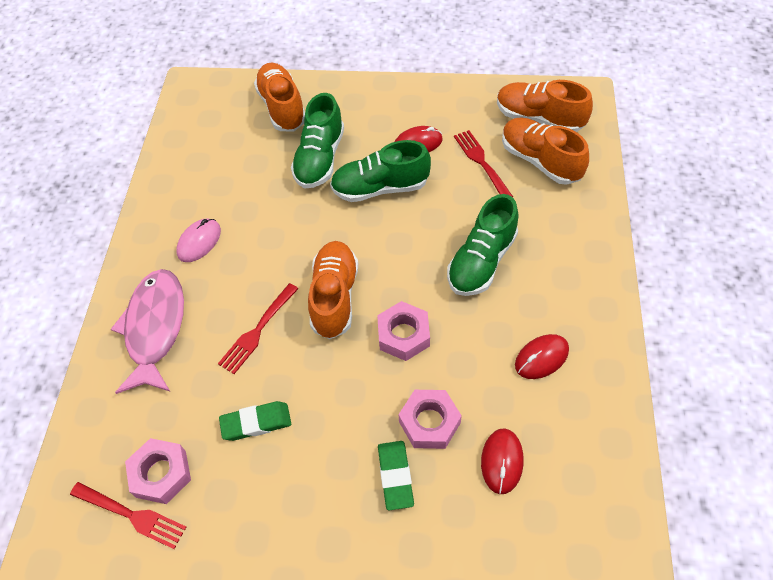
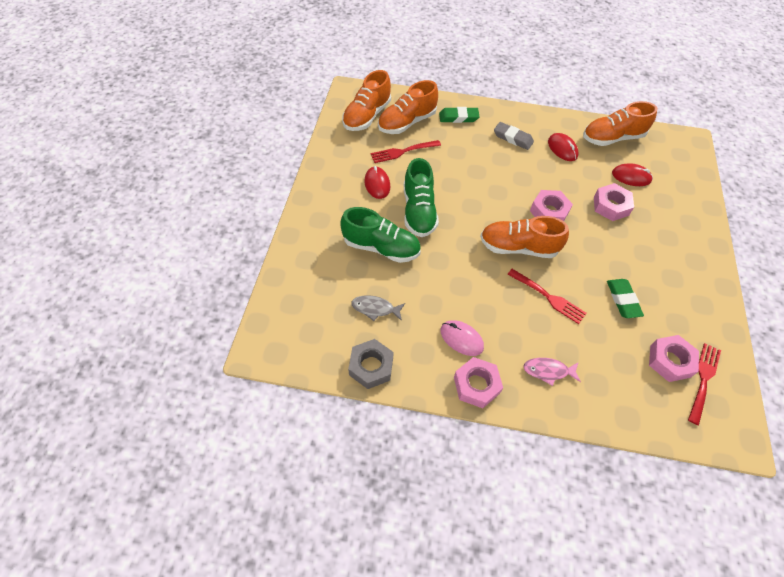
camera: 90 degrees left, 0 degrees up
(142, 258) = (476, 385): none -> pink nut
(155, 328) = (548, 371): pink fish -> pink fish, size x0.49
(169, 168) = (371, 366): none -> grey nut
(237, 163) = (375, 308): none -> grey fish
(282, 107) = (313, 271): orange shoe -> orange shoe (612, 138)
(395, 476) = (648, 226): green eraser -> green eraser (458, 117)
(481, 261) = (490, 164): green shoe -> none
(546, 288) = (513, 138): none -> grey eraser

